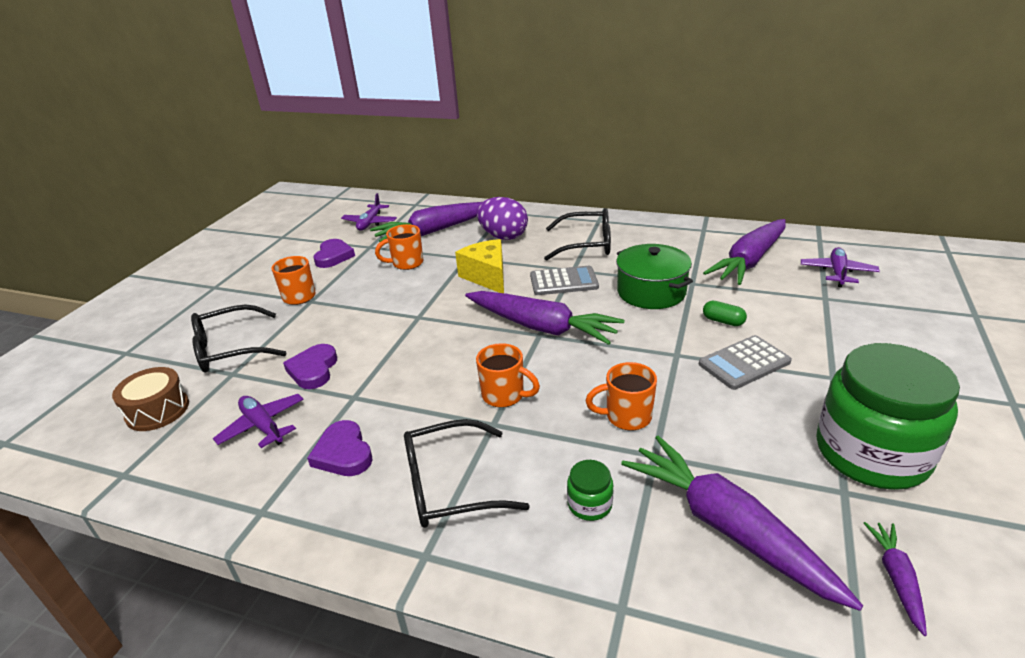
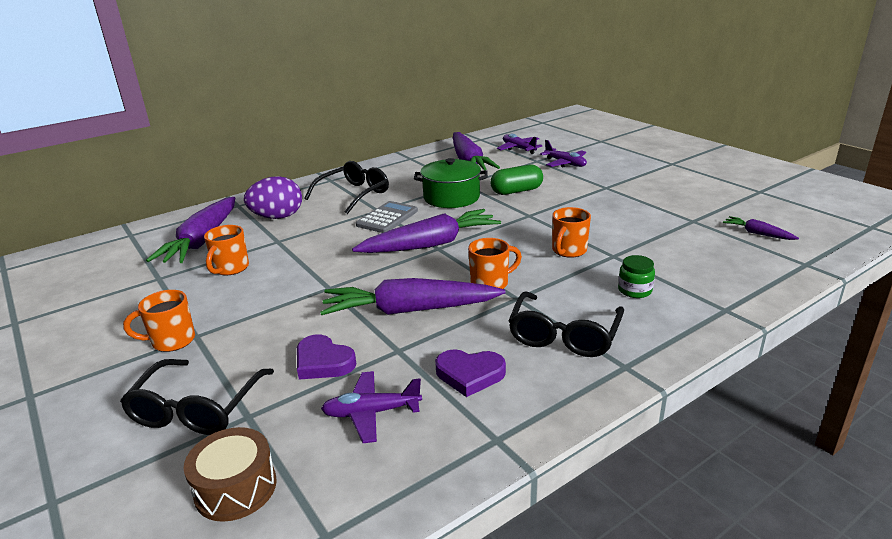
camera: 55 degrees left, 5 degrees down
(333, 256) = (134, 301): purple heart -> none
(370, 223) = (111, 265): purple plane -> purple plane (565, 163)
(487, 277) = (325, 242): yellow cheese -> none
(723, 321) = (516, 191): green capsule -> green capsule, size x1.70
(728, 528) = (691, 258): purple carrot -> purple carrot (409, 310)
(744, 363) = (564, 201): grey calculator -> none
(871, 453) = (672, 203): green jar -> none

